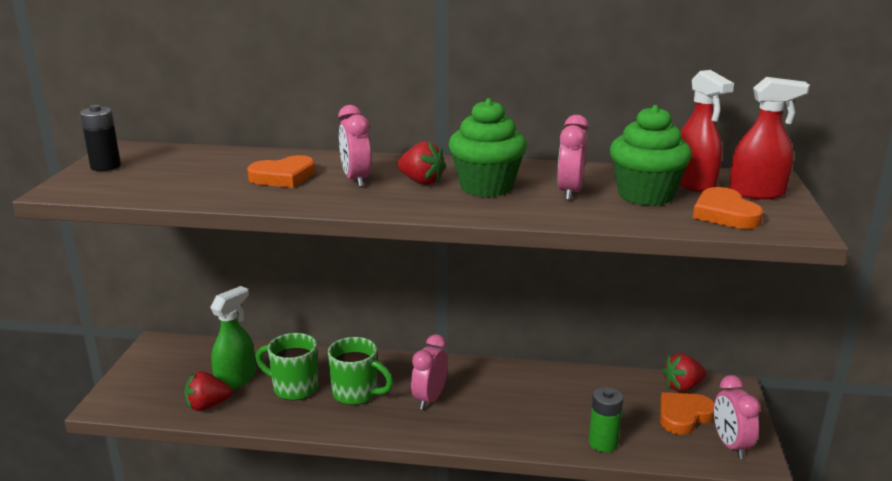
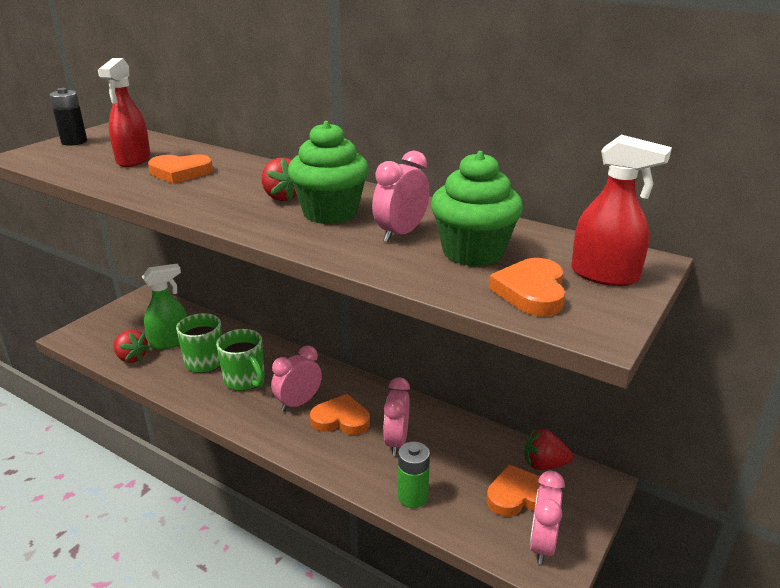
camera: 25 degrees right, 5 degrees up
(207, 406) = (131, 358): red strawberry -> red strawberry turned 150 degrees counterclockwise
(356, 180) = (231, 185): pink clock -> pink clock (396, 441)
(483, 401) = (341, 419): none -> orange heart
(694, 184) = (545, 250): red spray bottle -> red spray bottle (133, 160)

